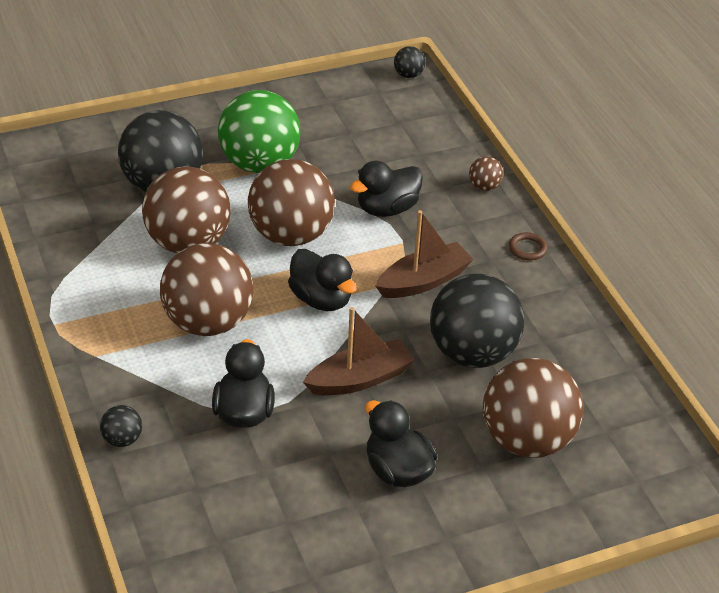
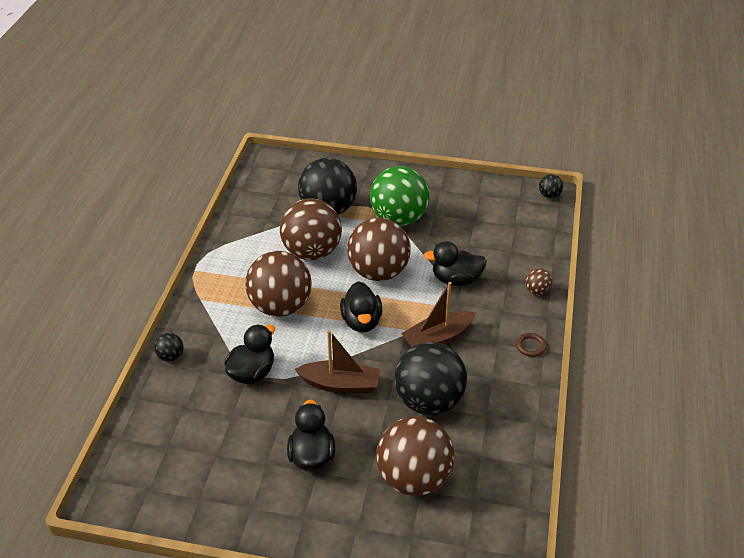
camera: 35 degrees right, 0 degrees up
(423, 281) = (438, 338): brown boat -> brown boat turned 150 degrees clockwise

